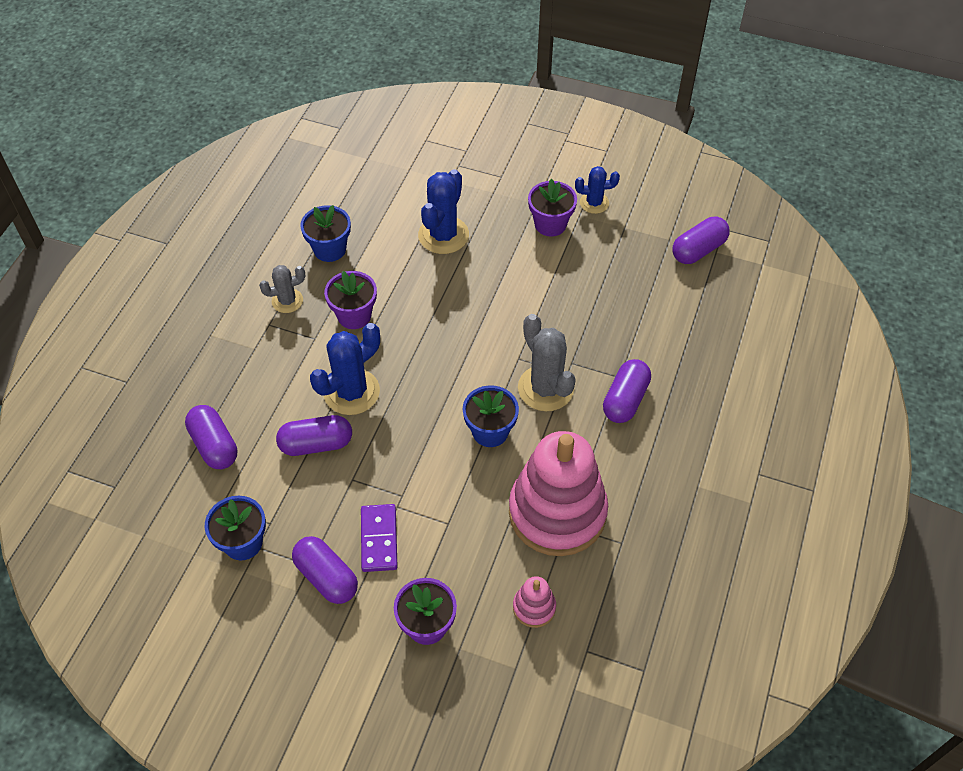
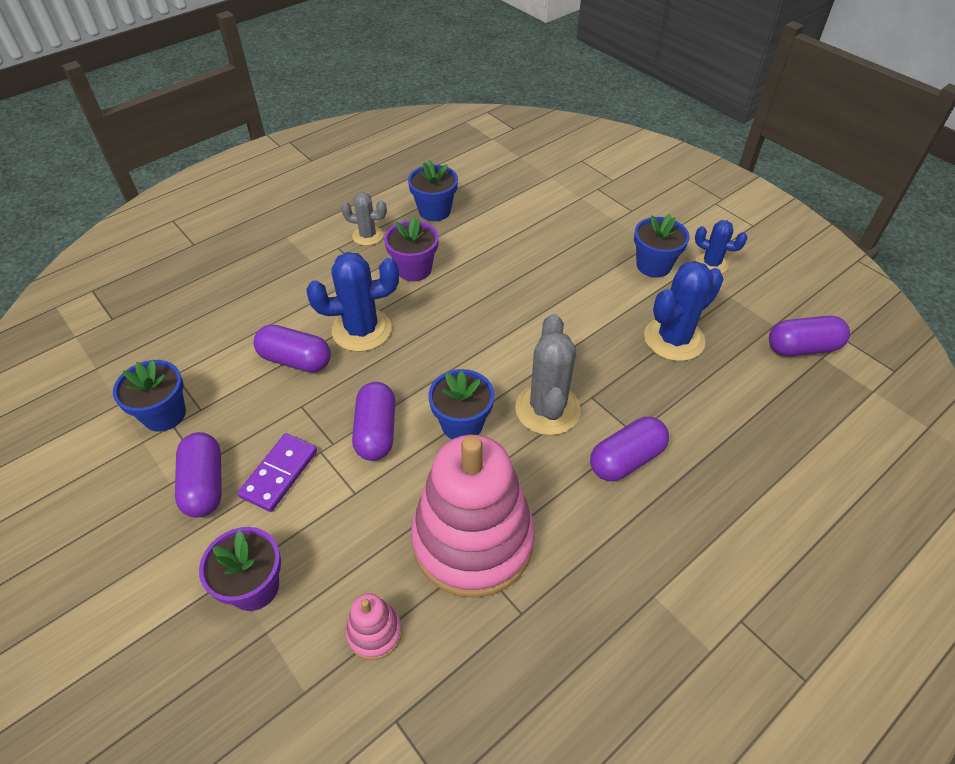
camera: 30 degrees right, 5 degrees down
(214, 445) = (214, 322): purple capsule -> purple capsule (376, 431)
(443, 235) = (543, 237): blue cactus -> blue cactus (674, 339)
(550, 224) = (653, 265): purple flower pot -> blue flower pot

